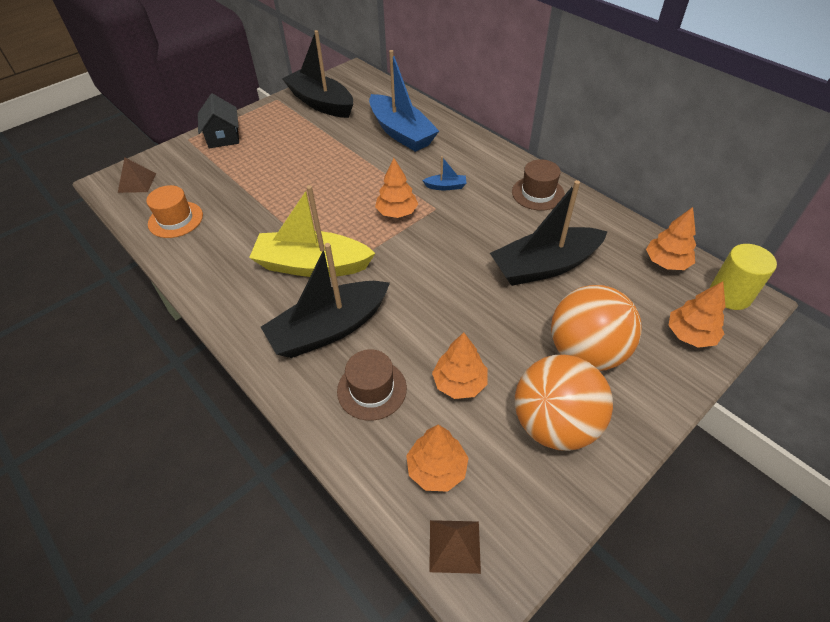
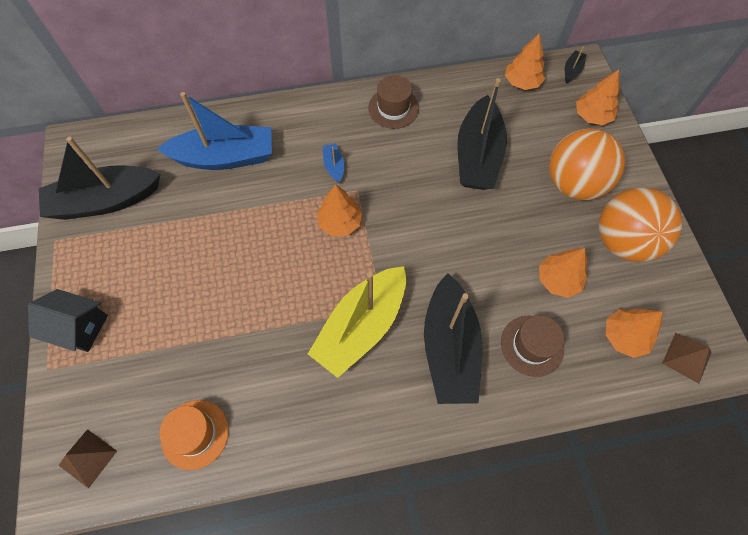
camera: 60 degrees left, 15 degrees up
(446, 186) = (334, 166): blue boat -> blue boat turned 45 degrees counterclockwise
(730, 295) = (572, 71): yellow cylinder -> black boat

